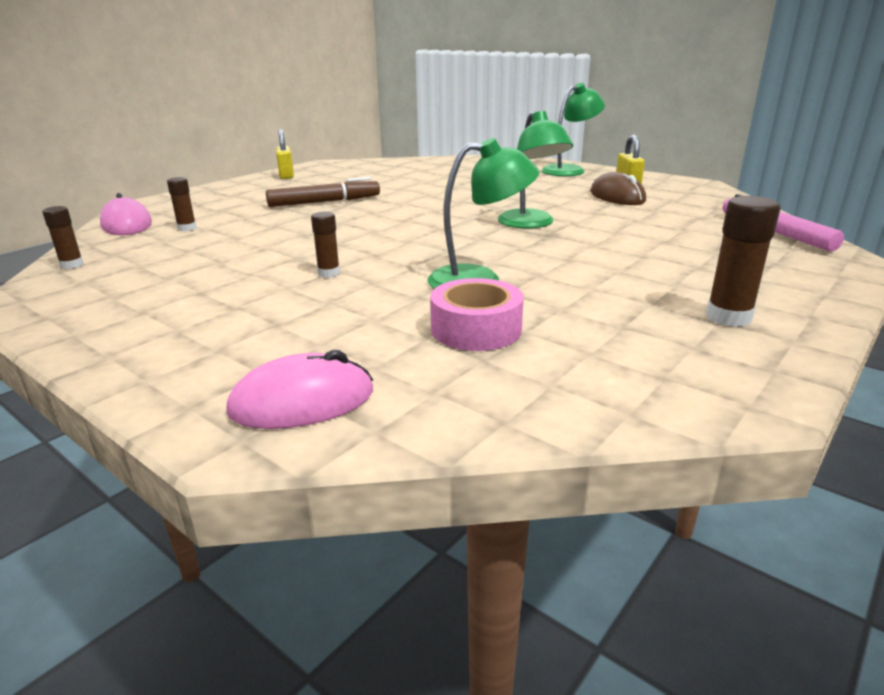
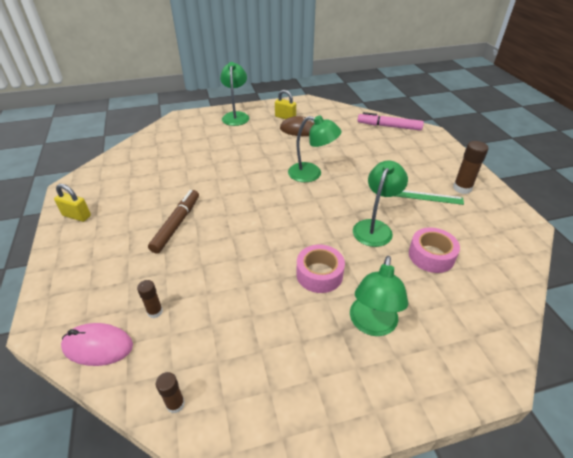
camera: 55 degrees left, 15 degrees up
(265, 321) = (372, 325): none -> green lamp
(302, 402) = (474, 341): pink mouse -> none
(329, 273) = (319, 274): brown glue stick -> pink tape
(634, 296) = (427, 197): none -> green ruler

